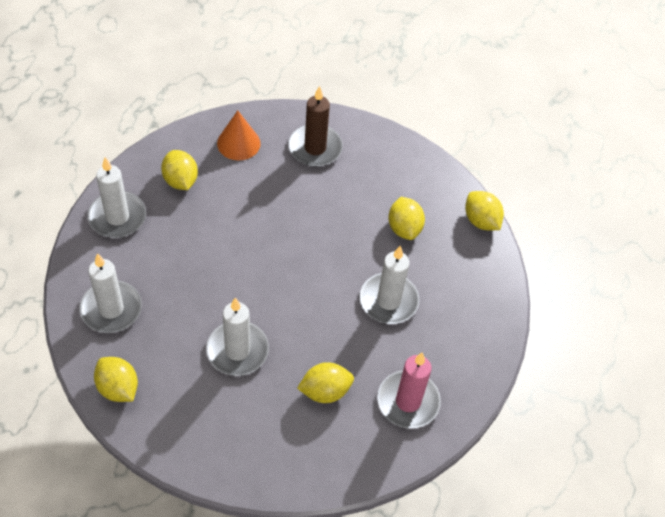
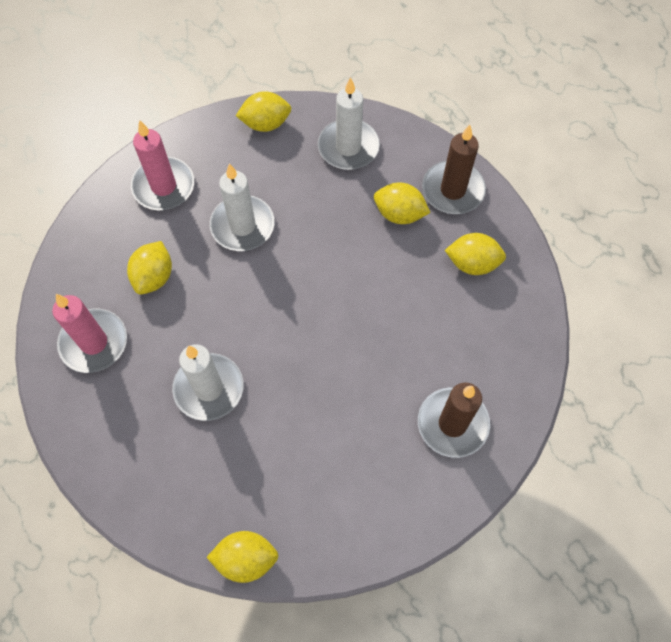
camera: 125 degrees right, 10 degrees up
(117, 217) = (453, 190): white candle -> brown candle
(234, 436) = (164, 186): none -> pink candle
(238, 143) = (499, 344): orange cone -> none
(404, 228) = (287, 460): yellow lemon -> yellow lemon (399, 214)

